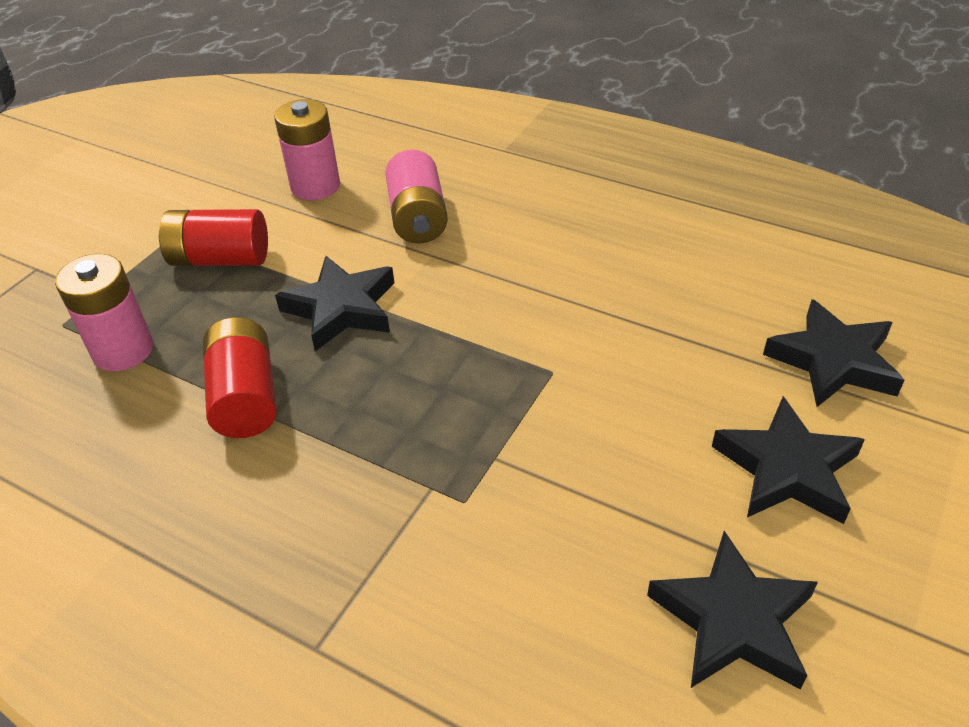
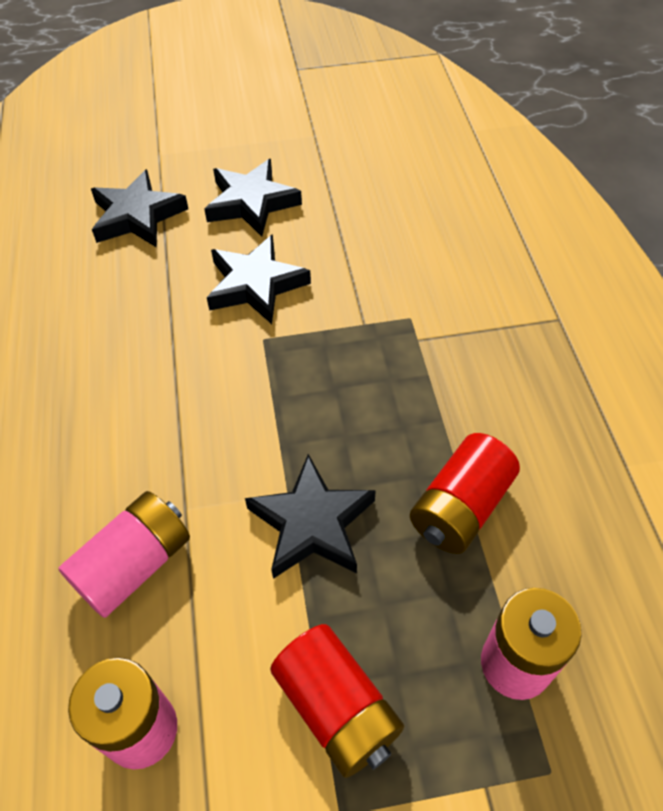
camera: 130 degrees left, 10 degrees up
(732, 620) = (370, 185): black star -> black star (256, 285)

